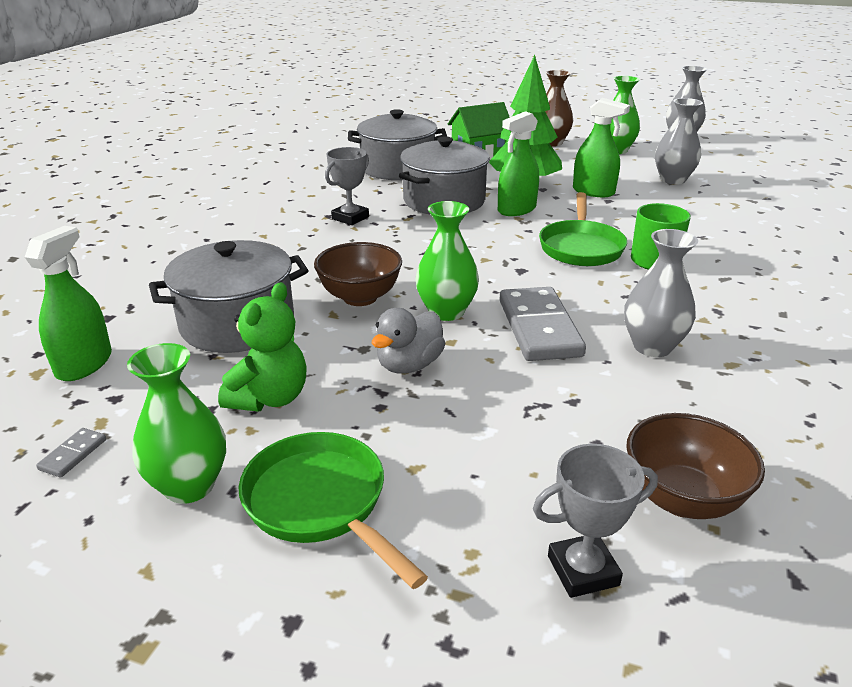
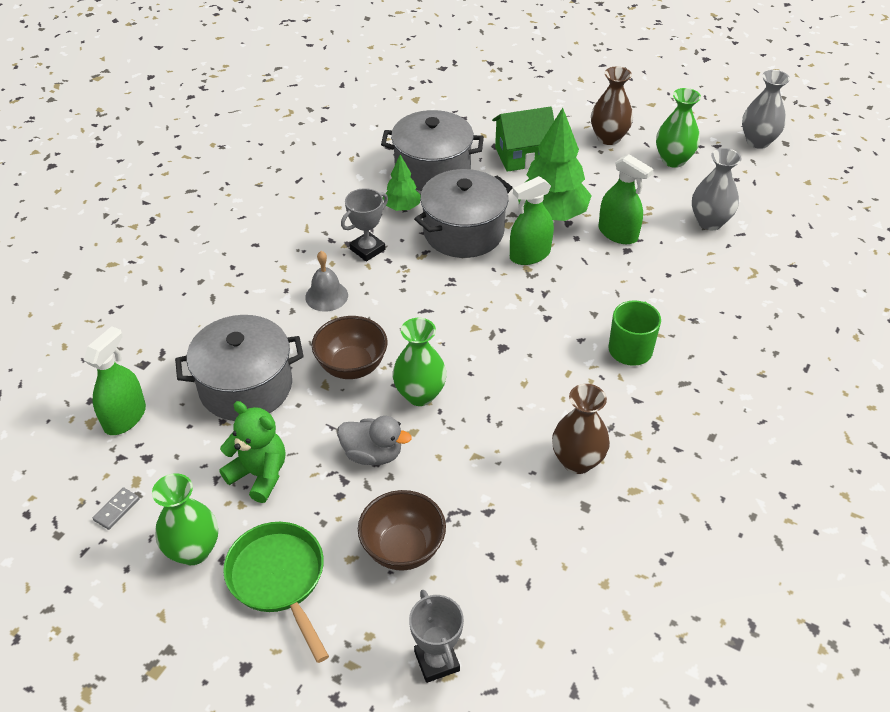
camera: 10 degrees right, 15 degrees up
(269, 398) = (259, 474): green teddy bear -> green teddy bear turned 90 degrees counterclockwise
(316, 250) = (326, 296): none -> grey bell
(376, 191) = (402, 207): none -> green tree
(409, 365) = (372, 454): grey duck -> grey duck turned 120 degrees counterclockwise
(539, 328) = (491, 425): grey domino -> none
(581, 247) = (569, 321): green pan -> none
(583, 570) = (437, 661): grey trophy -> grey trophy turned 75 degrees clockwise
(652, 346) = (577, 461): grey vase -> brown vase
(682, 499) = (529, 616): brown bowl -> brown bowl (403, 548)

